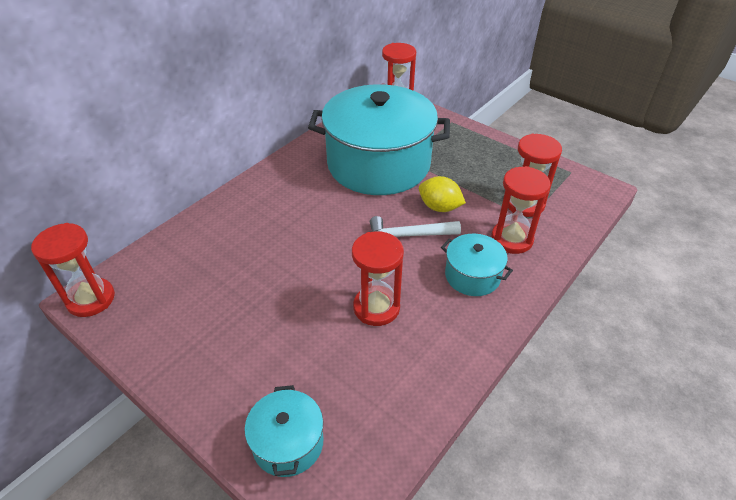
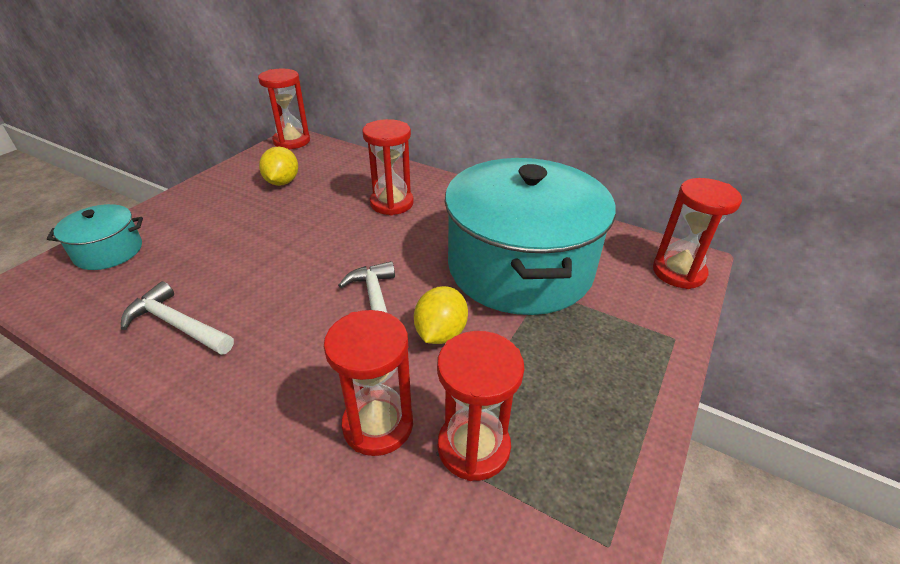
camera: 80 degrees right, 5 degrees down
(194, 301) = (282, 182): none -> yellow lemon
(376, 307) = (255, 288): red hourglass -> red hourglass (391, 203)
(415, 354) = (177, 324): none -> white hammer
(472, 276) = (298, 374): turquoise pot -> none

